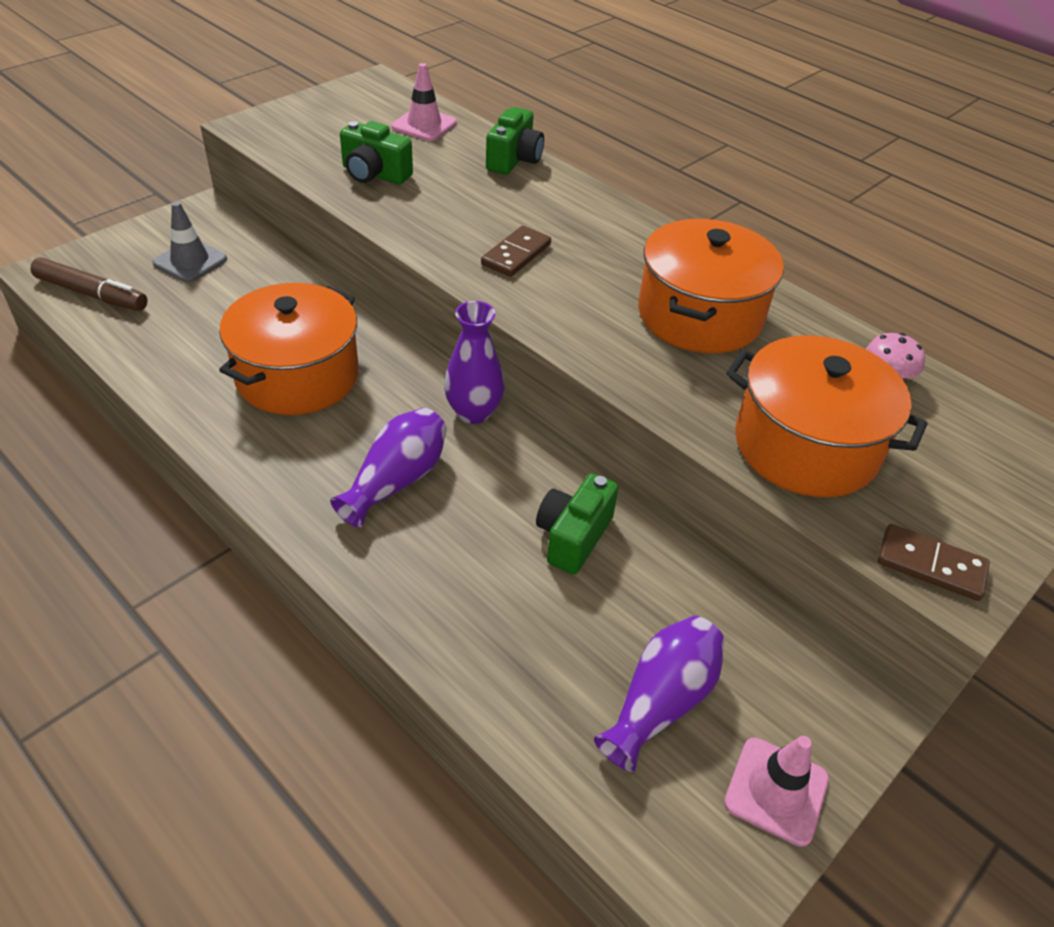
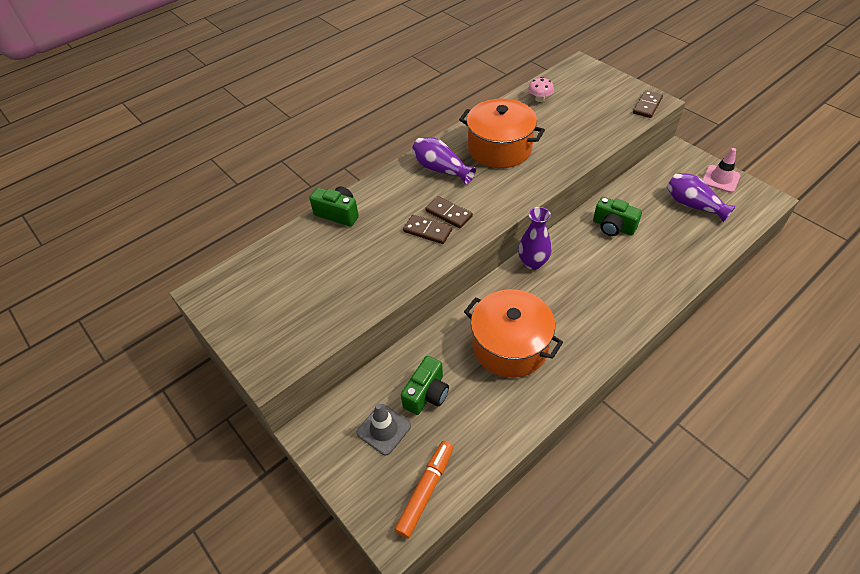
camera: 80 degrees left, 5 degrees up
(92, 294) = (425, 490): brown marker -> orange marker
(374, 174) = (352, 284): green camera -> green camera (427, 394)
(397, 480) = (589, 293): purple vase -> purple vase (441, 169)
(424, 125) = (283, 260): pink traffic cone -> none
(476, 234) = (427, 231): none -> brown domino
(806, 446) = (589, 127): orange pot -> none

